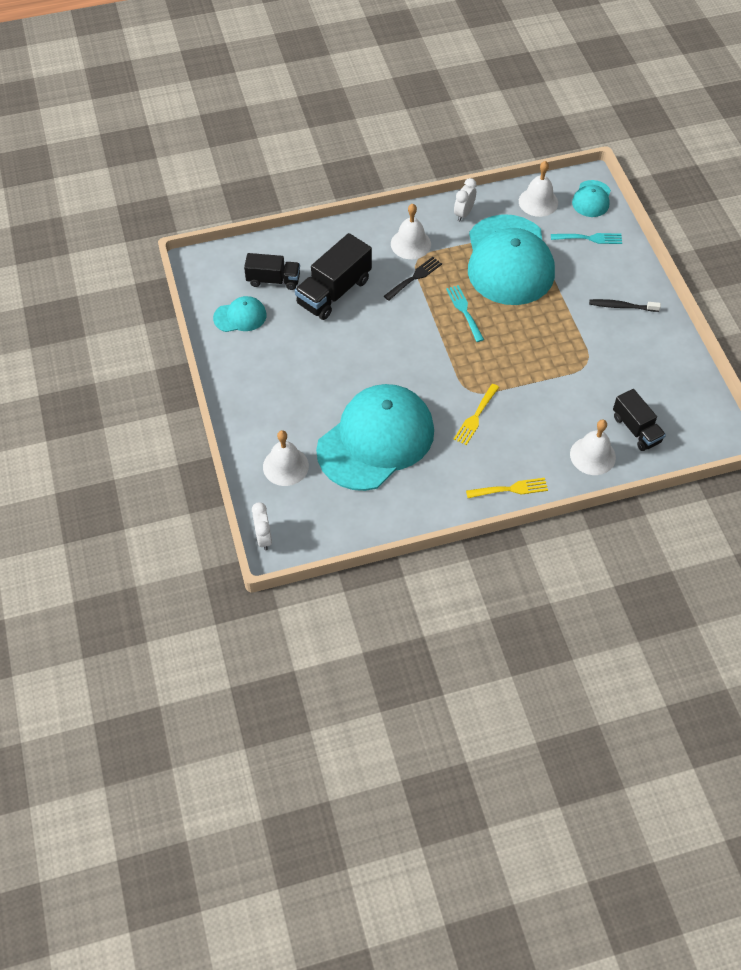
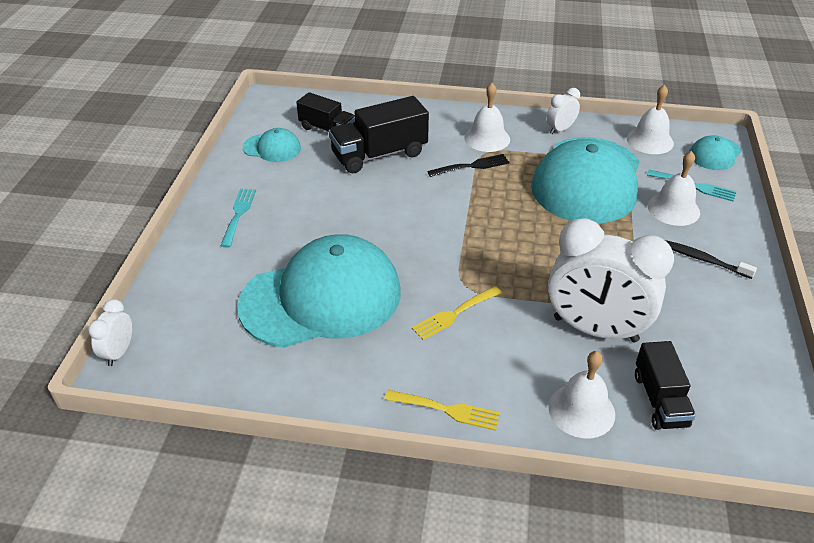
camera: 25 degrees right, 15 degrees down
(285, 466) = (204, 289): white bell -> white bell (673, 209)
(464, 311) = (507, 209): turquoise fork -> turquoise fork (238, 214)
(574, 392) = (595, 329): none -> white clock

